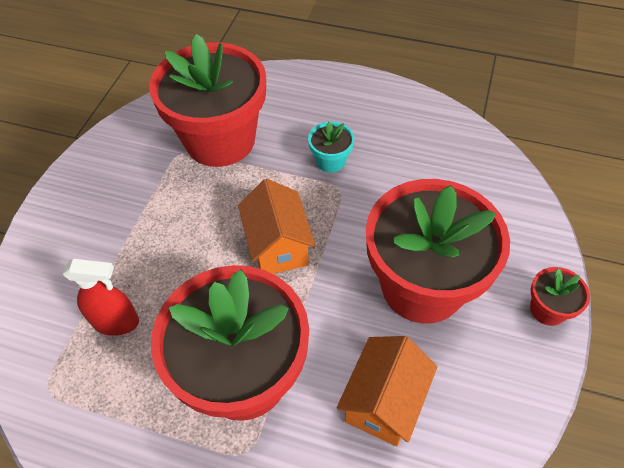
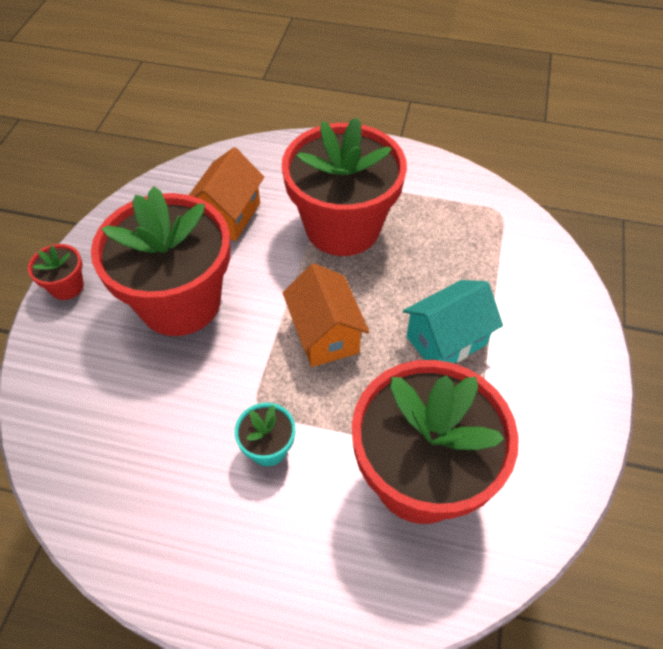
camera: 175 degrees right, 0 degrees up
(116, 322) = (465, 260): red spray bottle -> none
(167, 236) = (446, 340): none -> turquoise house

